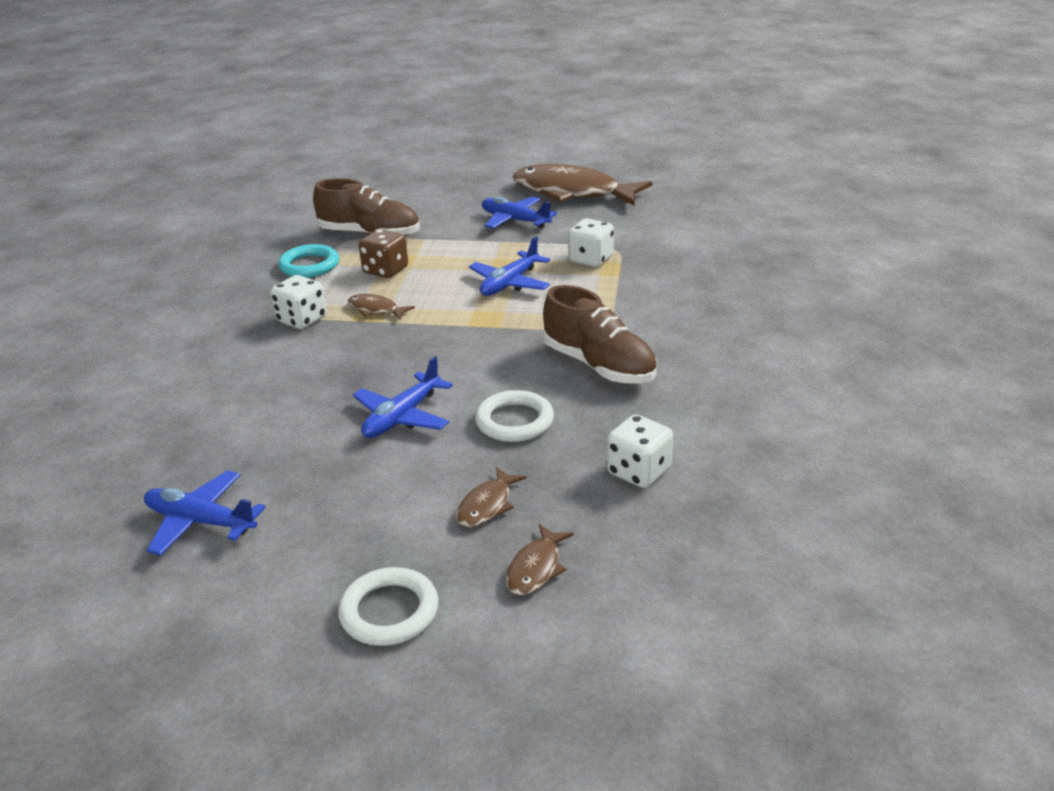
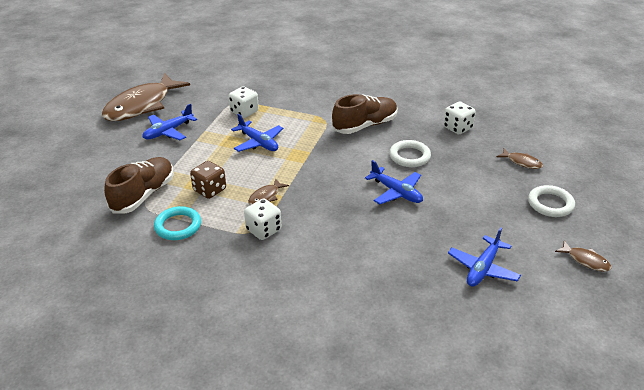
camera: 80 degrees left, 5 degrees up
(487, 505) = (477, 171): brown fish -> brown fish (585, 260)

